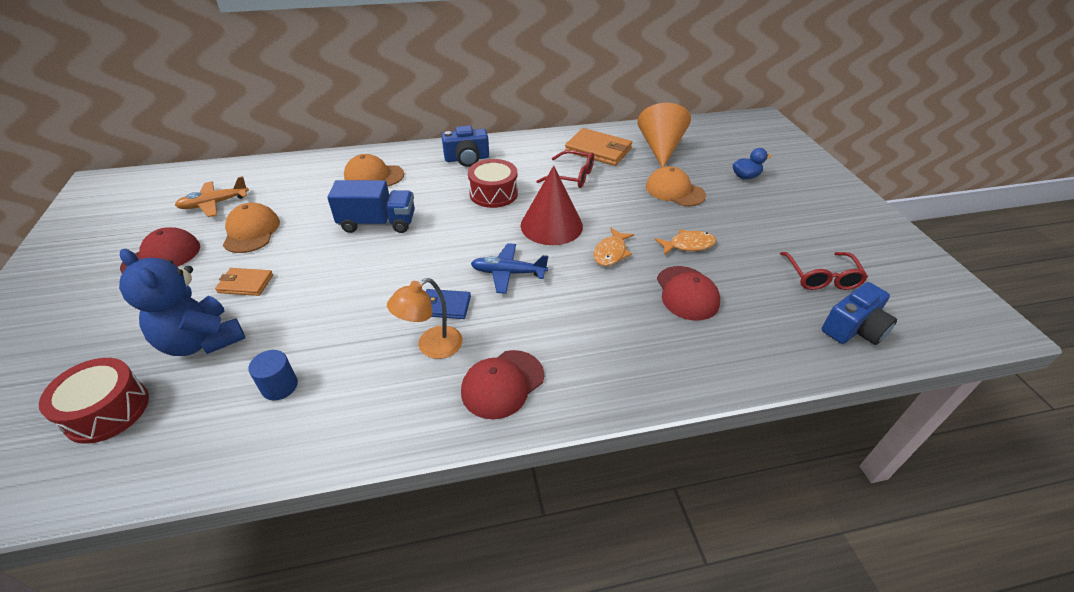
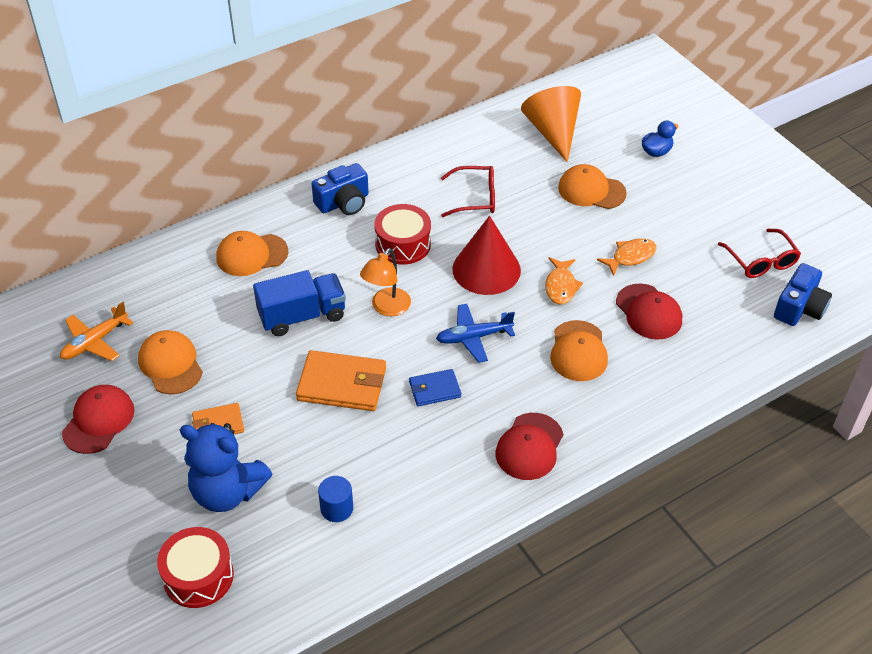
camera: 20 degrees left, 5 degrees up
(432, 347) = (448, 433): orange lamp -> orange lamp (386, 308)
(598, 150) = (485, 152): orange wallet -> orange wallet (342, 384)
(600, 309) = (578, 351): none -> orange cap

